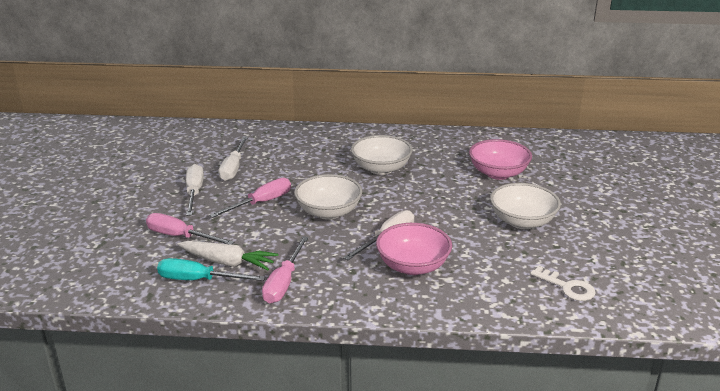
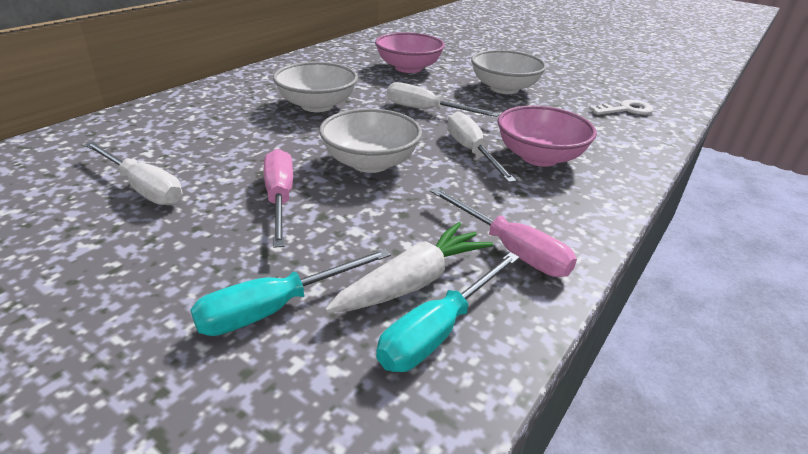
camera: 60 degrees left, 5 degrees up
(180, 236) = (276, 308): pink screwdriver -> turquoise screwdriver
(194, 193) = (154, 246): white screwdriver -> white screwdriver (427, 110)

